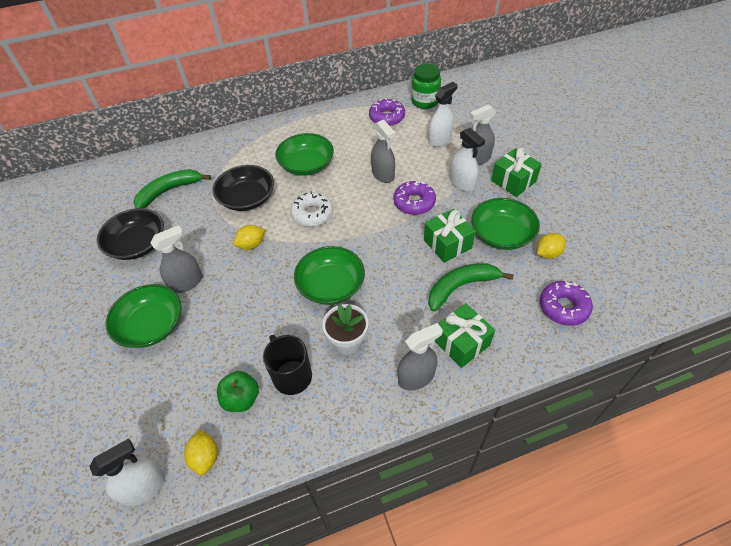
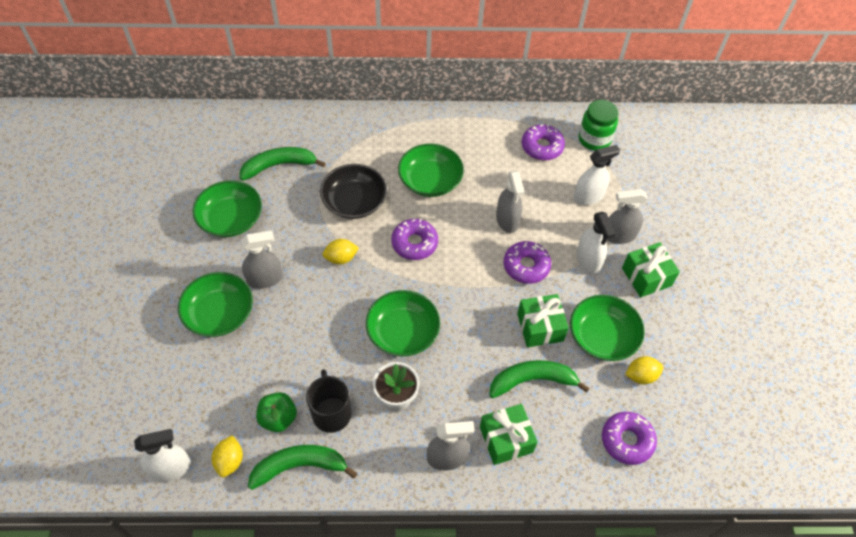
camera: 15 degrees right, 5 degrees up
(138, 244) = (231, 219): black bowl -> green bowl
(279, 436) = (300, 466): none -> green banana
(312, 214) = (414, 243): white donut -> purple donut

